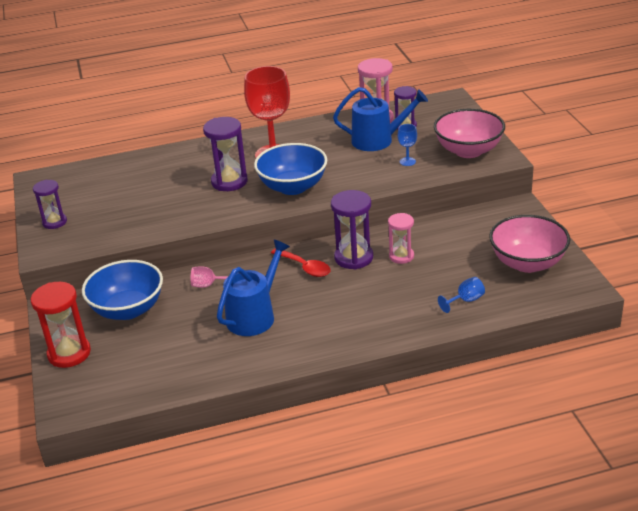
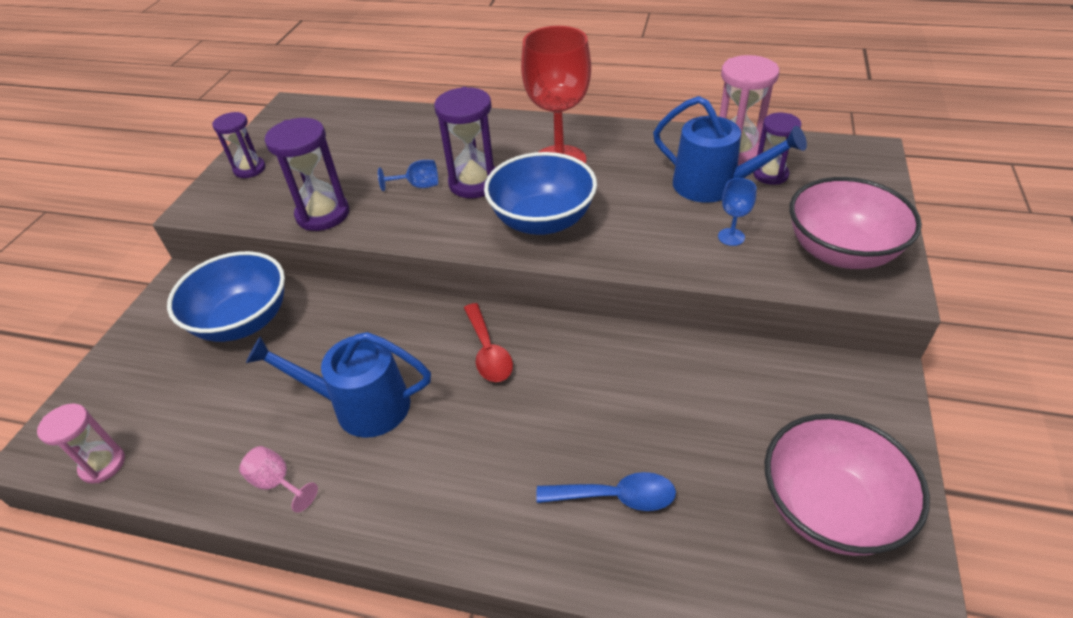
camera: 30 degrees right, 10 degrees up
(69, 353) = (130, 358): red hourglass -> none
(208, 285) = (355, 325): pink goblet -> pink goblet (277, 483)
(254, 316) = (362, 406): blue watering can -> blue watering can turned 150 degrees counterclockwise
(353, 258) = (563, 365): purple hourglass -> purple hourglass (323, 214)
(401, 256) = (631, 394): pink hourglass -> pink hourglass (103, 464)
(427, 297) = (615, 497): none -> blue spoon
(465, 300) = (671, 538): blue goblet -> blue goblet (418, 186)

